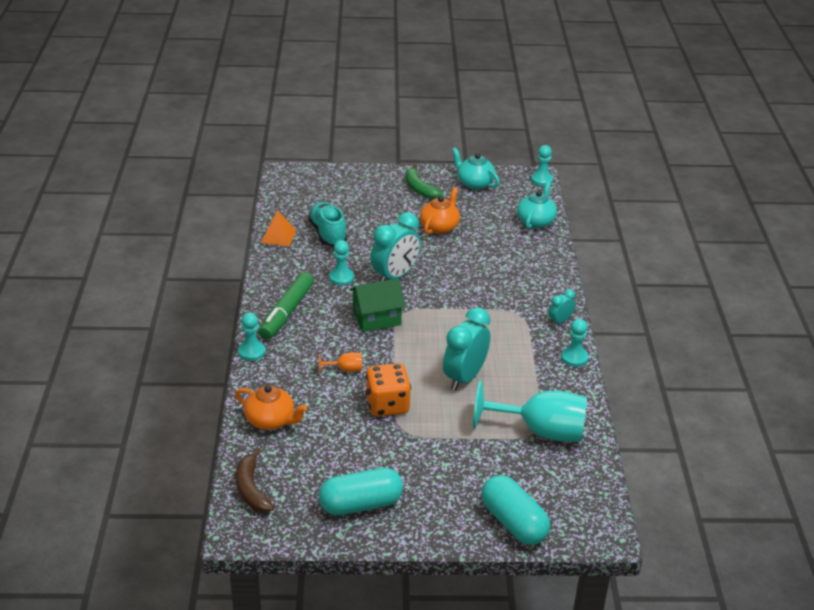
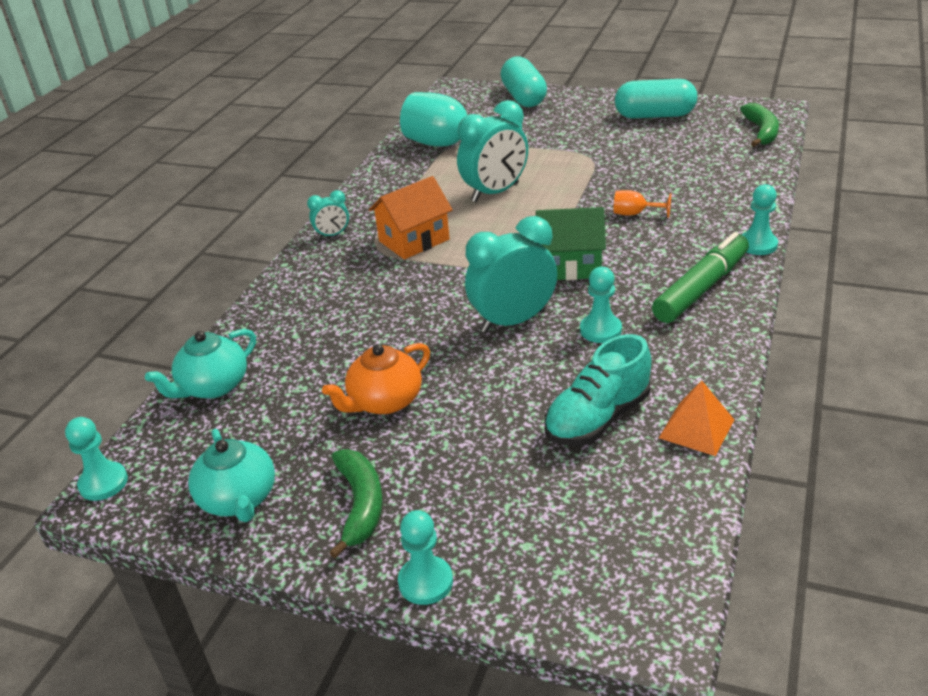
camera: 155 degrees left, 0 degrees up
(251, 489) = (761, 132): brown banana -> green banana
(271, 421) = (736, 177): orange teapot -> none
(328, 234) = (597, 418): turquoise shoe -> turquoise shoe turned 45 degrees clockwise
(387, 405) = (597, 178): orange dice -> none
(497, 324) = (414, 240): none -> orange house
(574, 358) = (355, 198): turquoise pawn -> turquoise pawn (425, 582)

